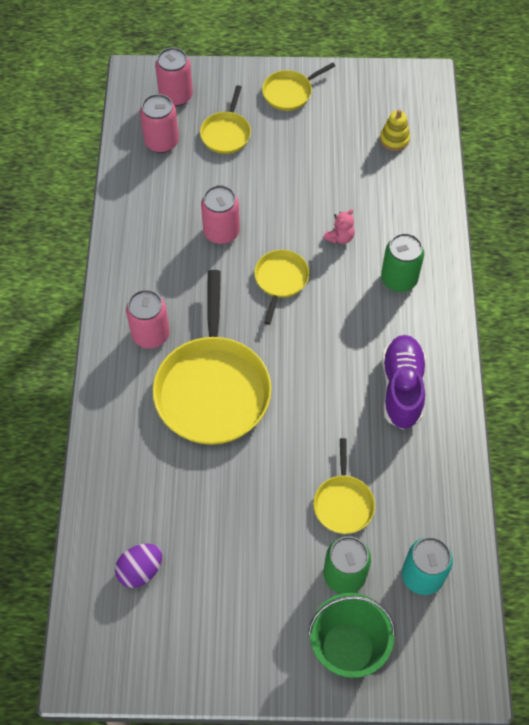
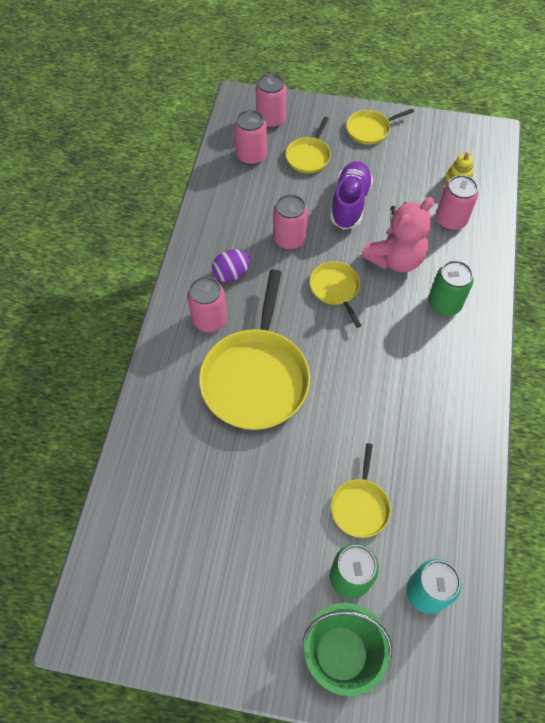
camera: 10 degrees right, 0 degrees up
(140, 570) = (157, 538): purple egg -> purple egg (231, 274)
(280, 280) = (335, 289): yellow pan -> yellow pan turned 45 degrees counterclockwise
(340, 237) = (395, 259): pink teddy bear -> pink teddy bear, size x2.21
(393, 185) = (450, 220): none -> pink can
(402, 388) = (432, 405): purple shoe -> purple shoe (350, 203)

